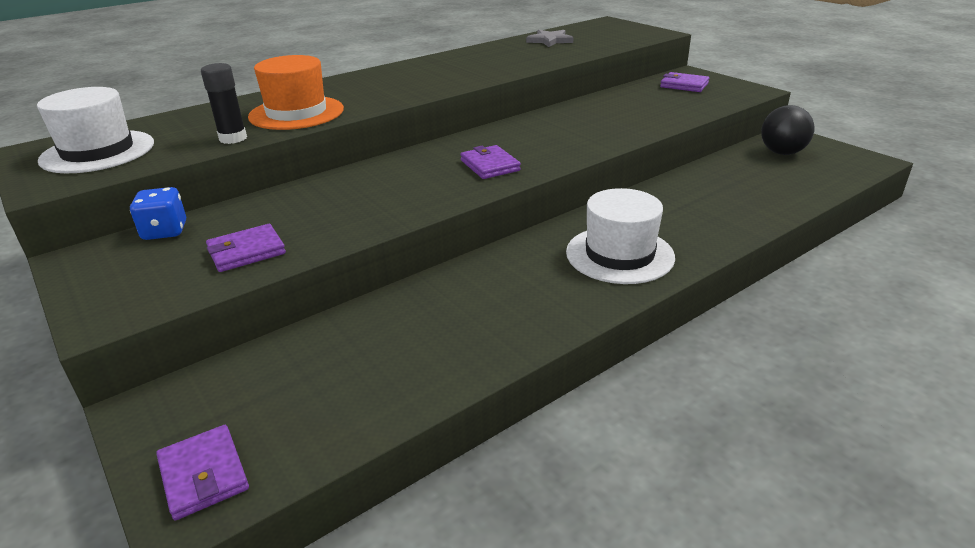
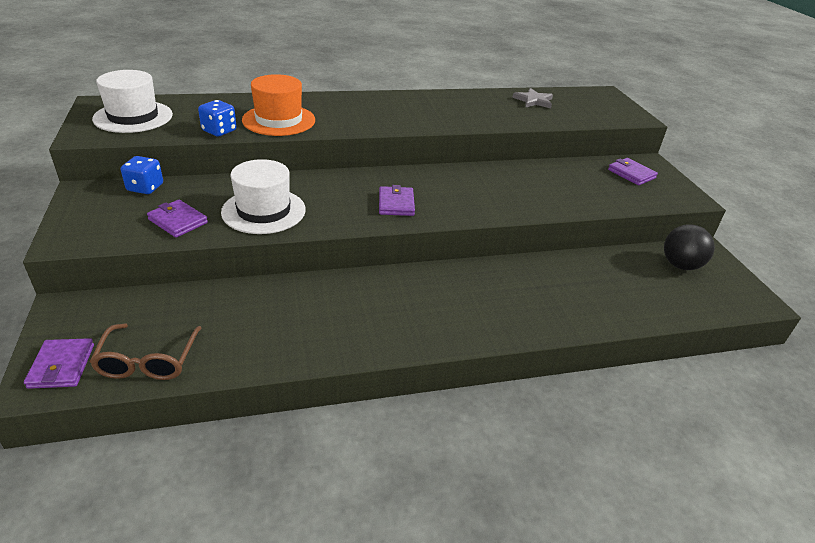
camera: 20 degrees right, 5 degrees up
(233, 138) = (219, 131): black glue stick -> blue dice
(246, 251) = (178, 221): purple wallet -> purple wallet turned 45 degrees clockwise
(323, 424) = (148, 361): none -> brown glasses
(619, 254) = (449, 311): white hat -> white hat (264, 211)

